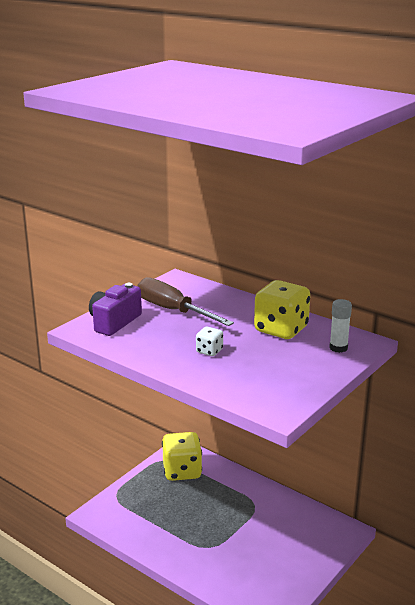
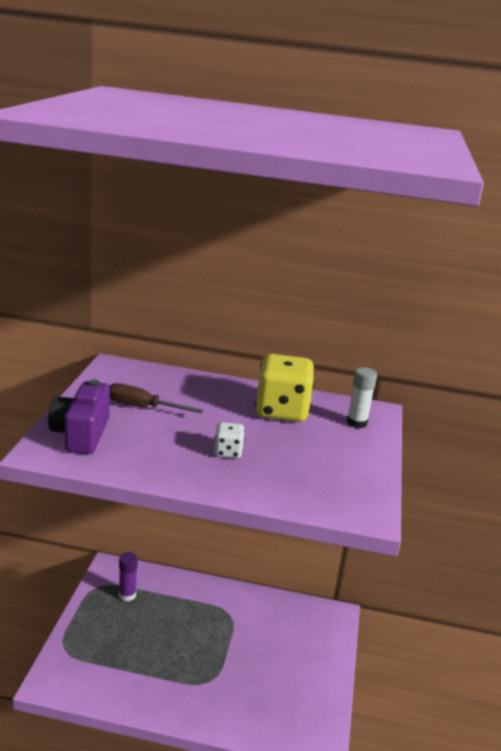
camera: 30 degrees left, 0 degrees up
(173, 310) = (143, 407): brown screwdriver -> brown screwdriver, size x0.64
(182, 471) = (127, 595): yellow dice -> purple glue stick

